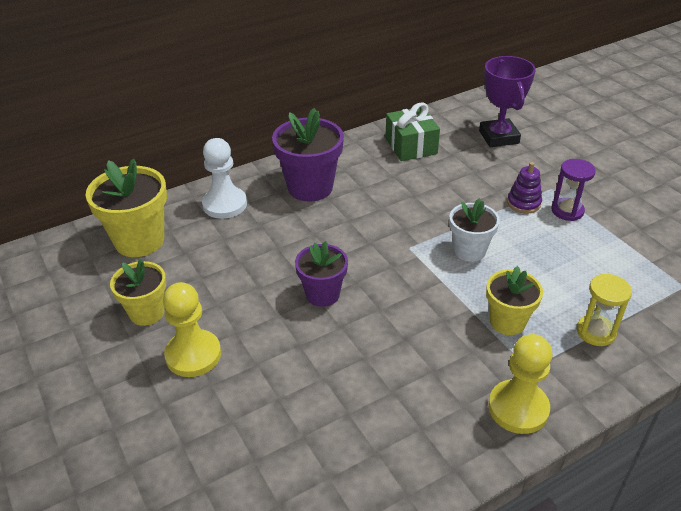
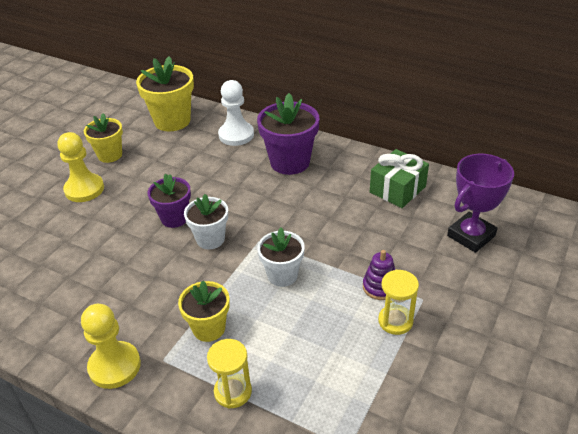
camera: 60 degrees right, 0 degrees up
(380, 279) = (210, 239): none -> white flower pot
(567, 211) = (395, 321): purple hourglass -> yellow hourglass

